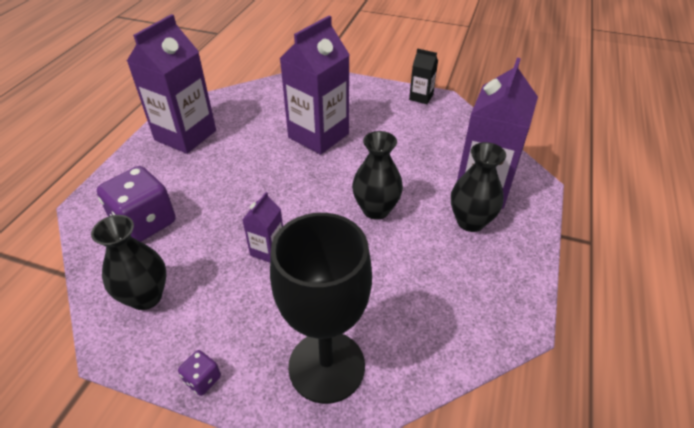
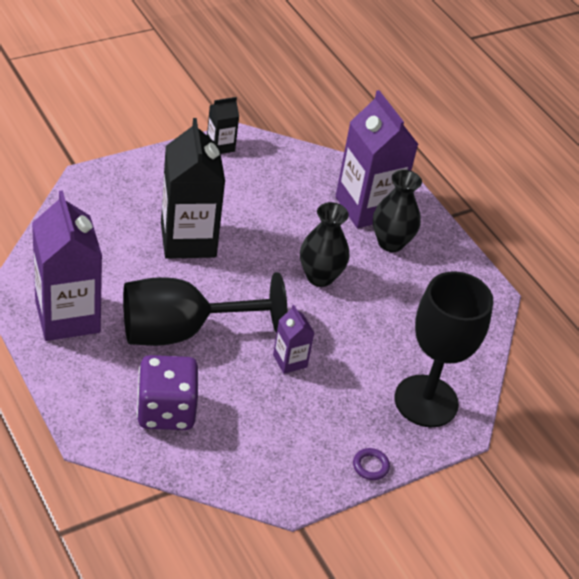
camera: 55 degrees left, 0 degrees up
(146, 297) = (257, 454): black vase -> none
(202, 379) = (370, 466): purple dice -> purple ring
(230, 183) = (181, 332): none -> black goblet
(318, 135) = (188, 240): purple carton -> black carton

